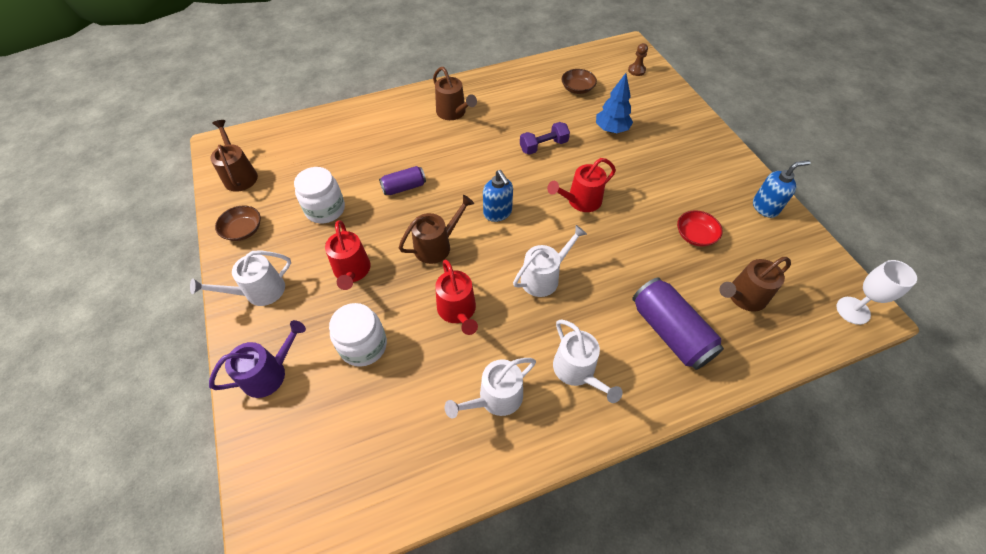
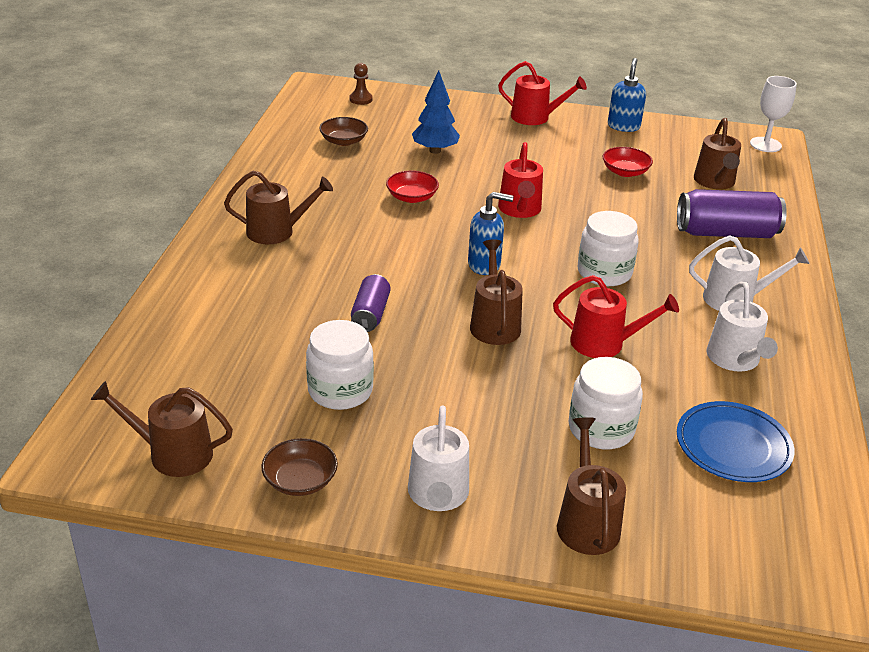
camera: 60 degrees left, 20 degrees down
(269, 373) = (586, 522): purple watering can -> brown watering can
(352, 271) = (475, 401): red watering can -> red watering can (535, 117)
(390, 431) = (733, 446): none -> blue plate
(543, 146) = (412, 197): purple dumbbell -> red bowl
(543, 277) = (604, 272): white watering can -> white jar

